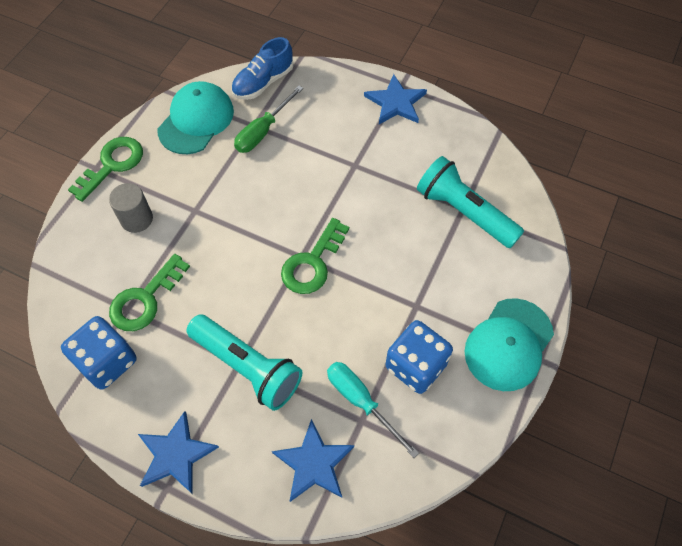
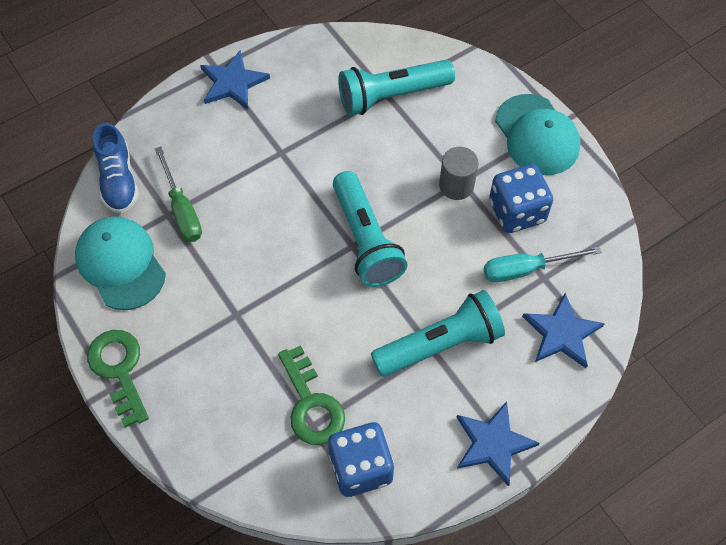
camera: 60 degrees left, 0 degrees up
(136, 219) = (208, 374): grey cylinder -> grey cylinder (456, 185)
(312, 263) = (365, 240): green key -> turquoise flashlight

